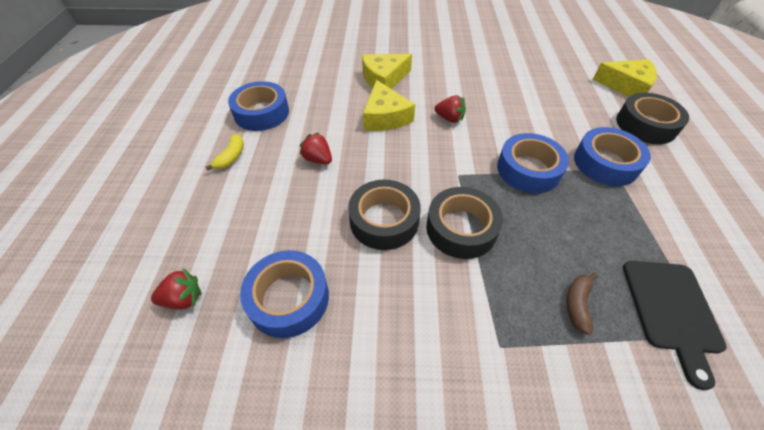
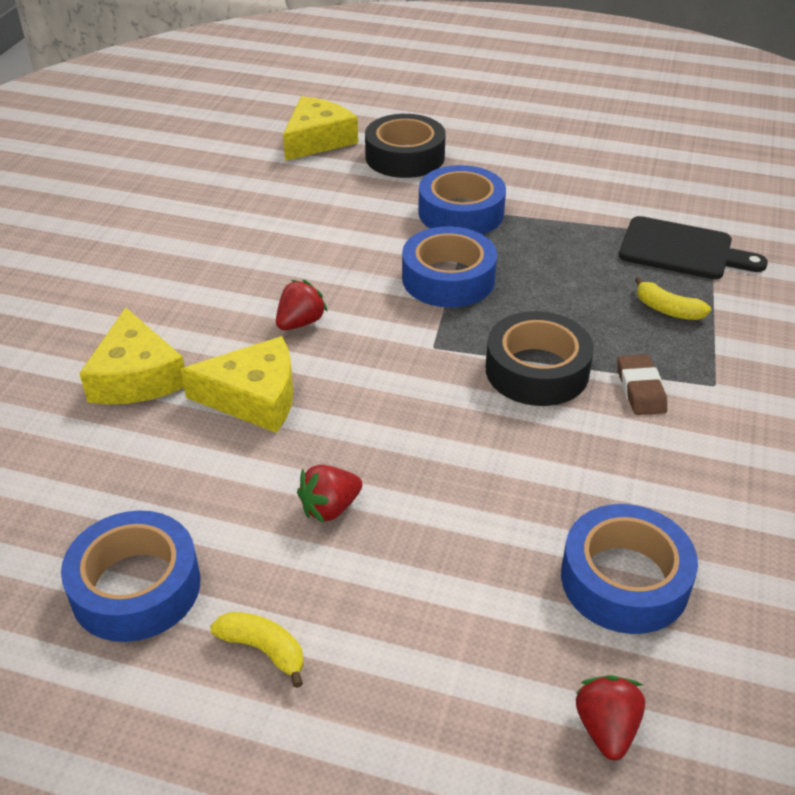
camera: 75 degrees left, 10 degrees down
(384, 220) = (501, 446): black tape -> none
(470, 292) = (640, 389): none -> brown eraser
(577, 304) = (667, 309): brown banana -> yellow banana

